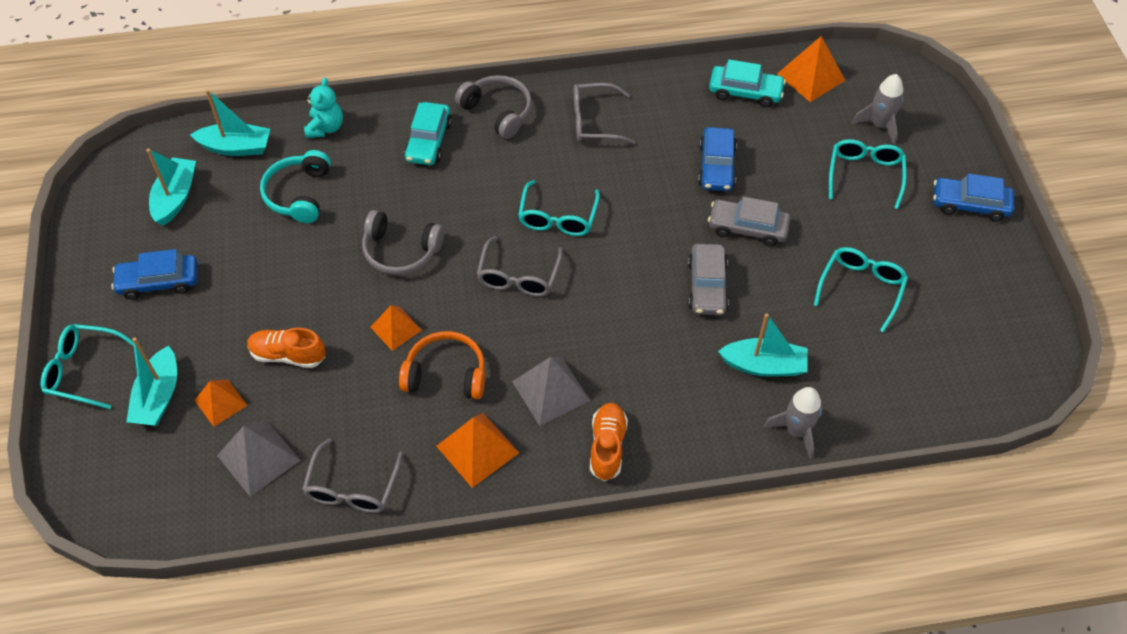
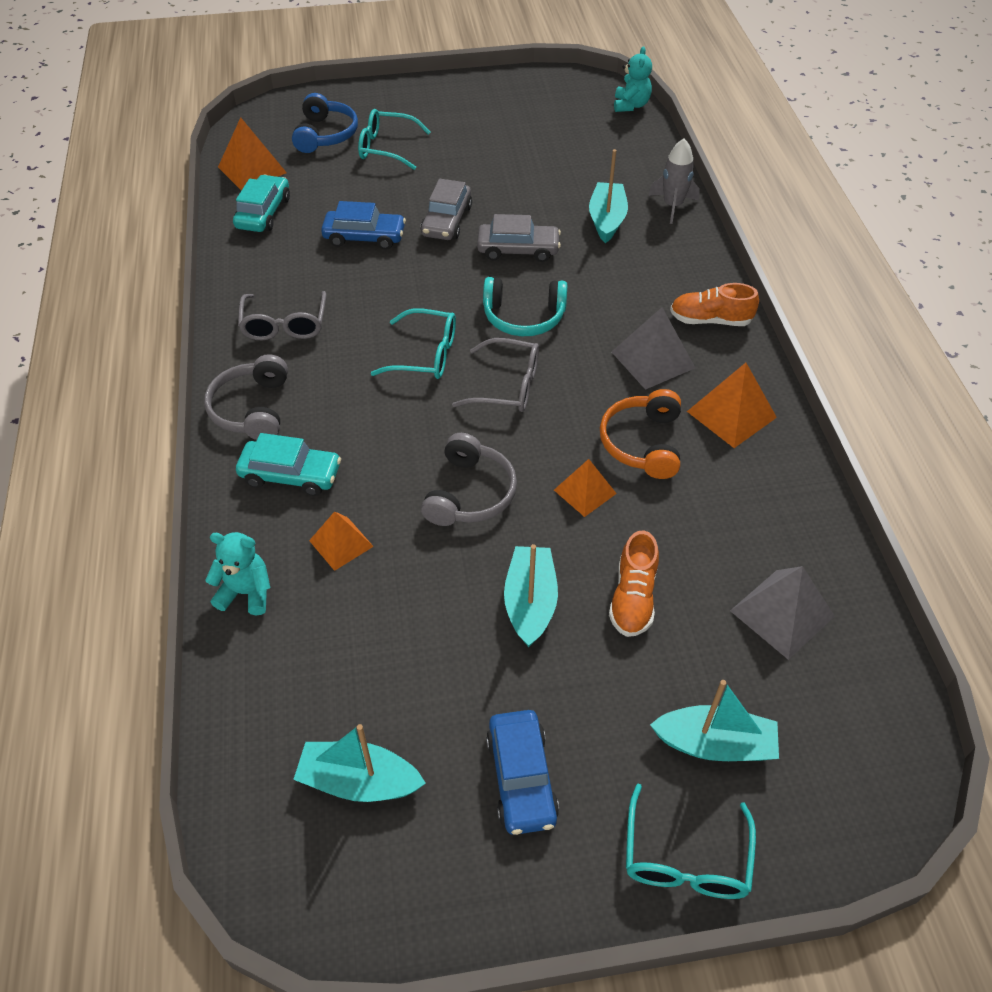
camera: 90 degrees left, 5 degrees down
(220, 403) = (712, 666): orange pyramid -> orange pyramid (341, 543)
(236, 147) = (266, 707): turquoise boat -> turquoise boat (530, 602)
(299, 194) = (367, 613): turquoise headphones -> turquoise headphones (524, 317)
(352, 487) = (799, 517): grey glasses -> none
(498, 112) = (252, 409): grey headphones -> grey headphones turned 45 degrees counterclockwise
(861, 288) = (519, 160): turquoise glasses -> none
(879, 125) = (325, 135): grey rocket -> blue headphones
(970, 204) = (426, 96): blue car -> none
(996, 404) = (631, 105): none -> turquoise teddy bear

